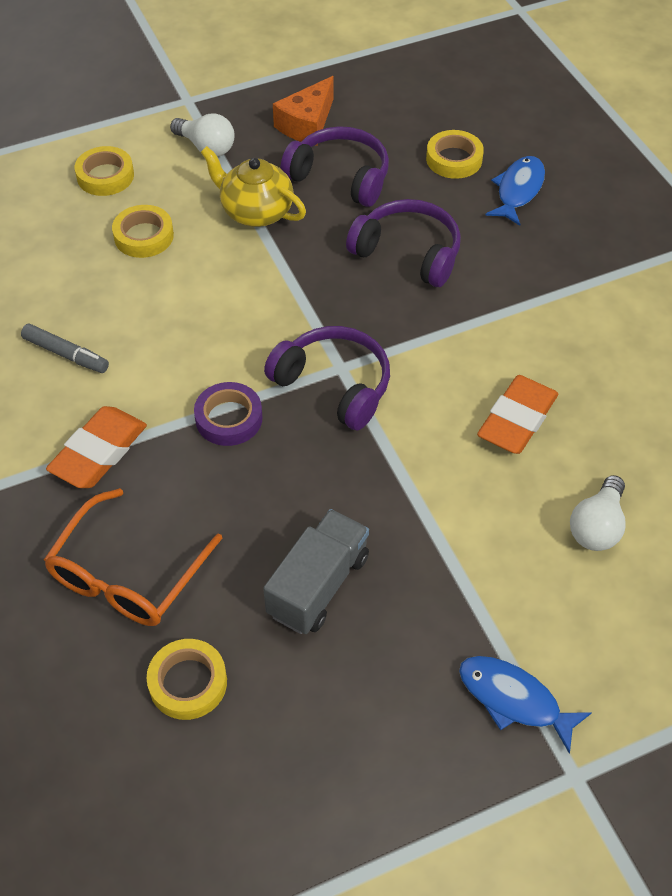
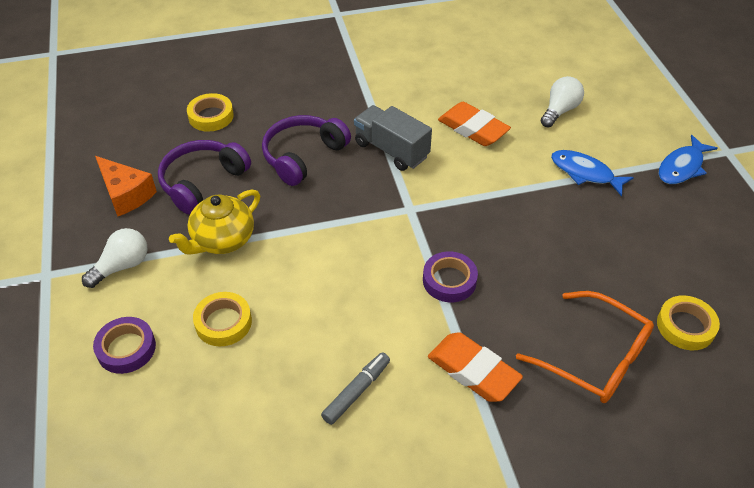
camera: 80 degrees left, 5 degrees down
(105, 176) = (126, 348): yellow tape -> purple tape
(318, 585) = (603, 246): grey truck -> grey truck (391, 150)
(334, 385) = (427, 215): purple headphones -> none
(518, 190) = (259, 90): blue fish -> blue fish (585, 173)
(597, 526) = (559, 111): white light bulb -> white light bulb turned 90 degrees counterclockwise

